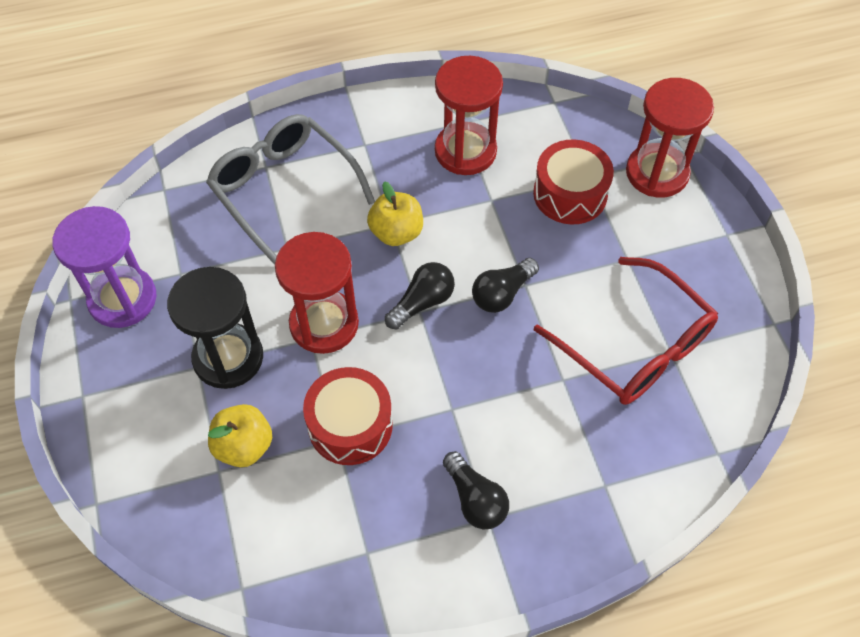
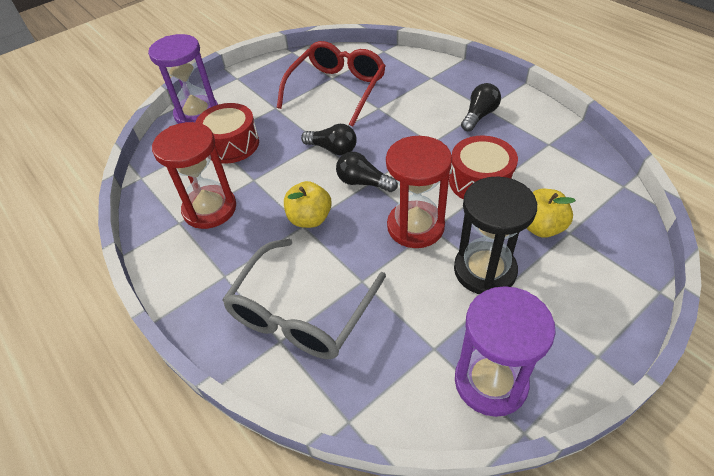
camera: 110 degrees left, 10 degrees down
(657, 173) = (197, 113): red hourglass -> purple hourglass

